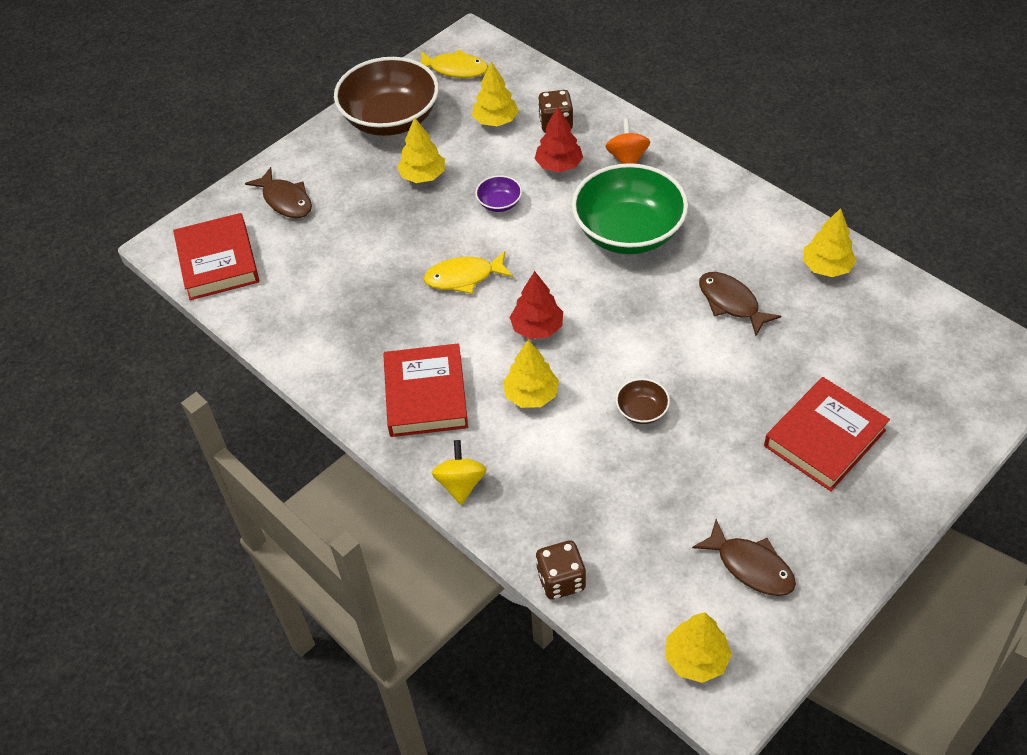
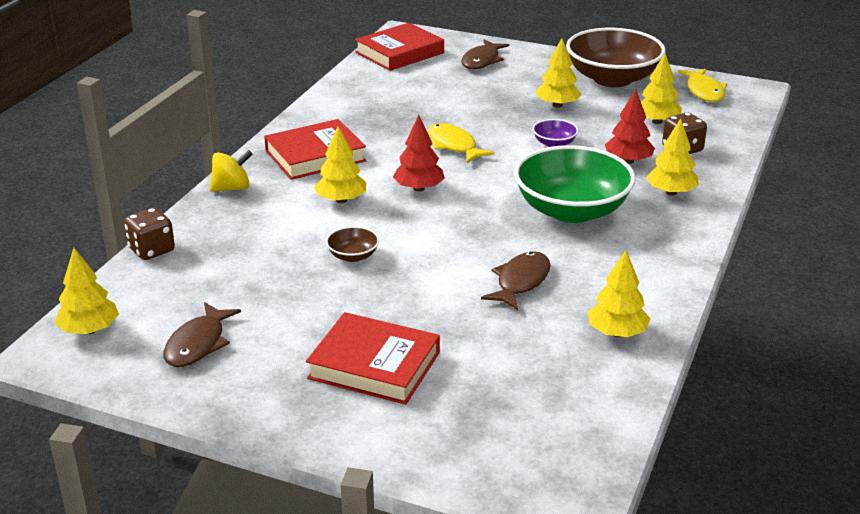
camera: 65 degrees right, 20 degrees down
(627, 158) = (671, 192): orange spinning top -> yellow tree

